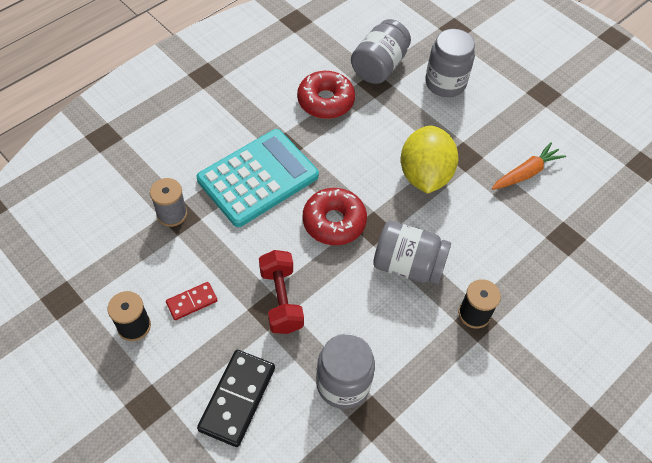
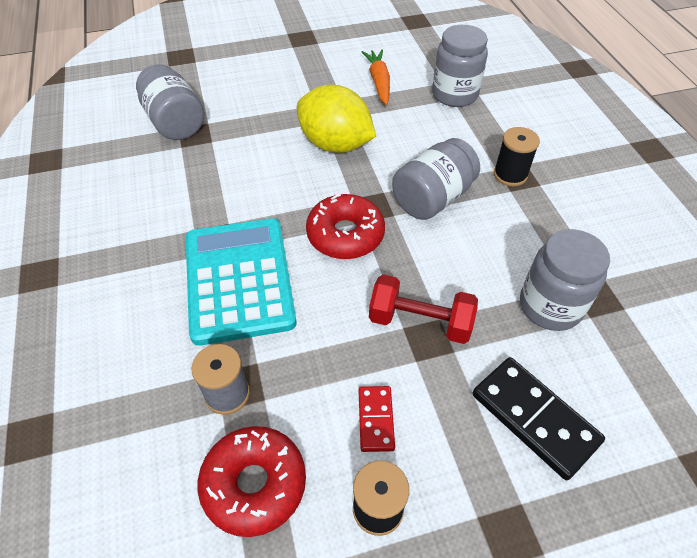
camera: 60 degrees left, 5 degrees down
(325, 101) = (182, 180): red donut -> red donut (254, 484)
(445, 83) = (239, 88): grey jar -> grey jar (454, 94)

